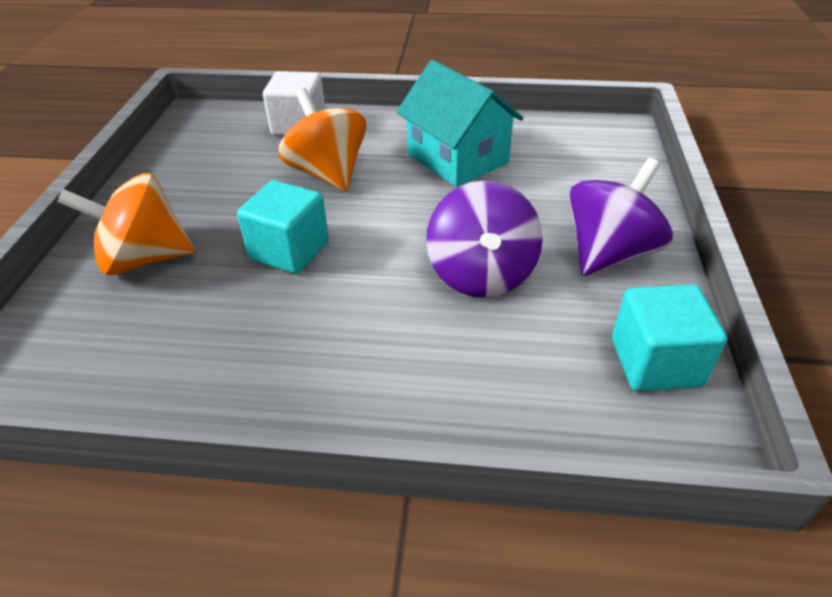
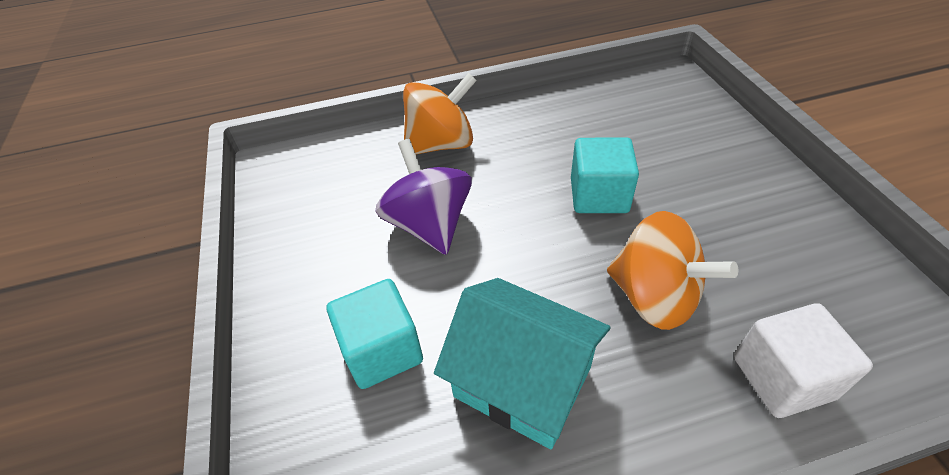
camera: 160 degrees right, 5 degrees up
(144, 259) = (699, 154): orange spinning top -> orange spinning top (441, 144)
(609, 253) = (320, 284): purple spinning top -> none
(655, 362) = (290, 197): turquoise cube -> turquoise cube (382, 350)

